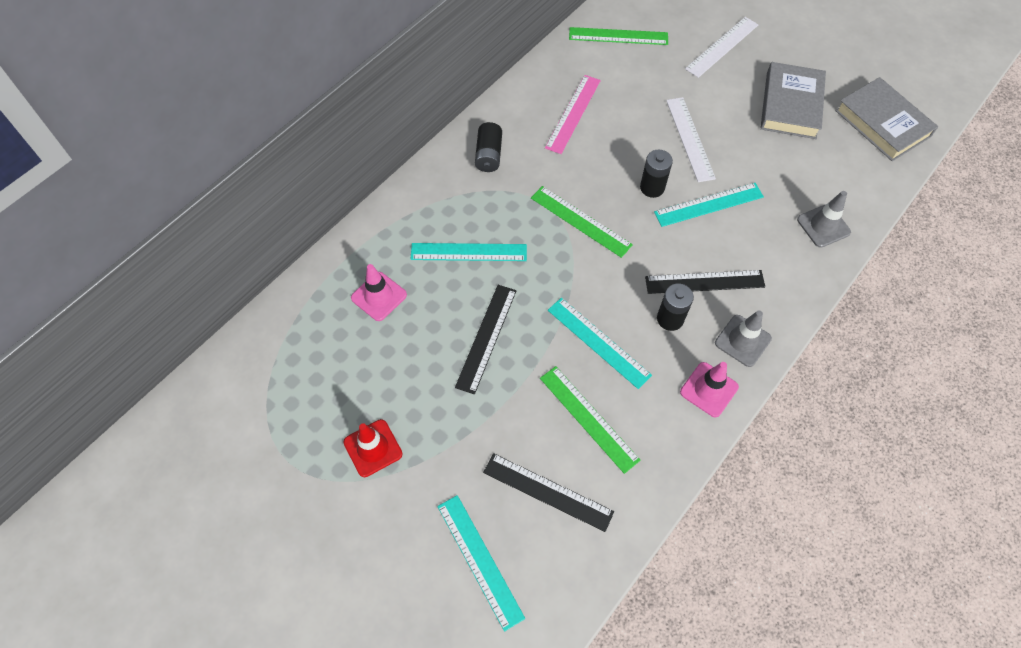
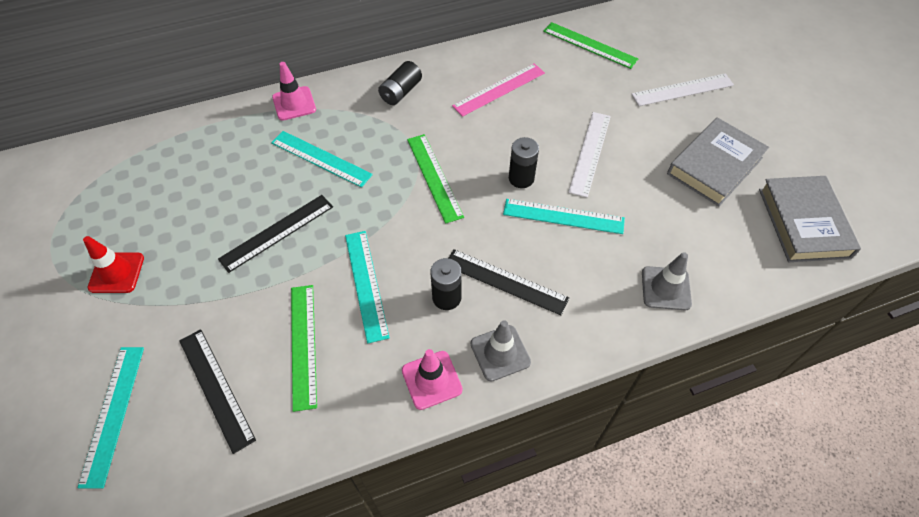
camera: 30 degrees right, 5 degrees down
(379, 296) = (223, 159): pink traffic cone -> pink traffic cone (294, 103)

